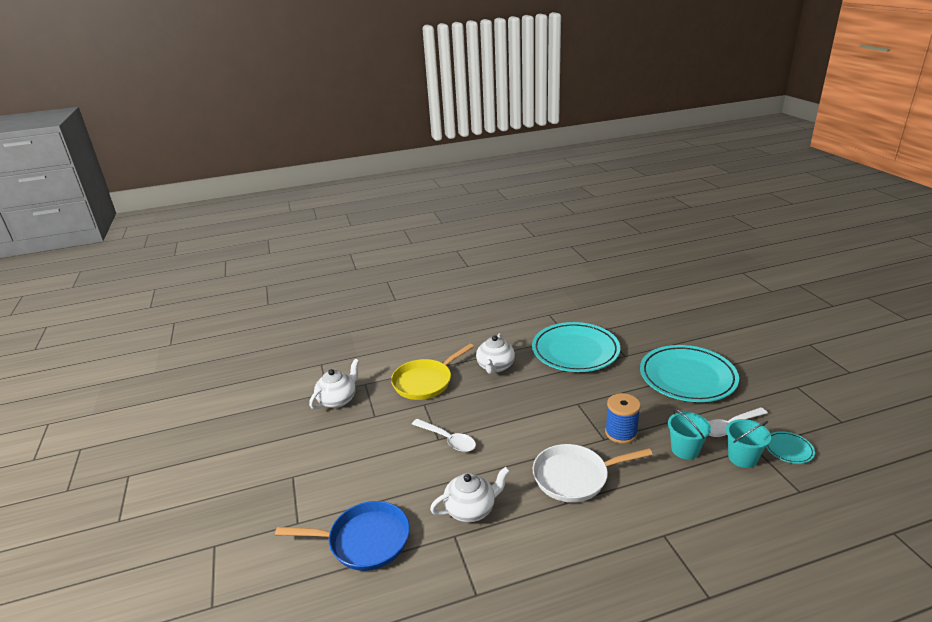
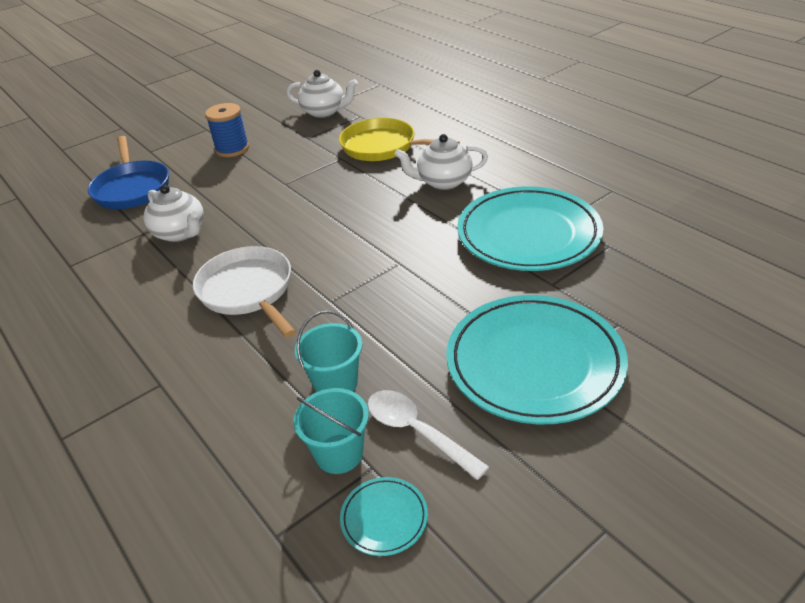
camera: 70 degrees right, 10 degrees up
(448, 440) = (285, 189): white spoon -> none
(621, 433) = (349, 313): blue spool -> blue spool (232, 149)

